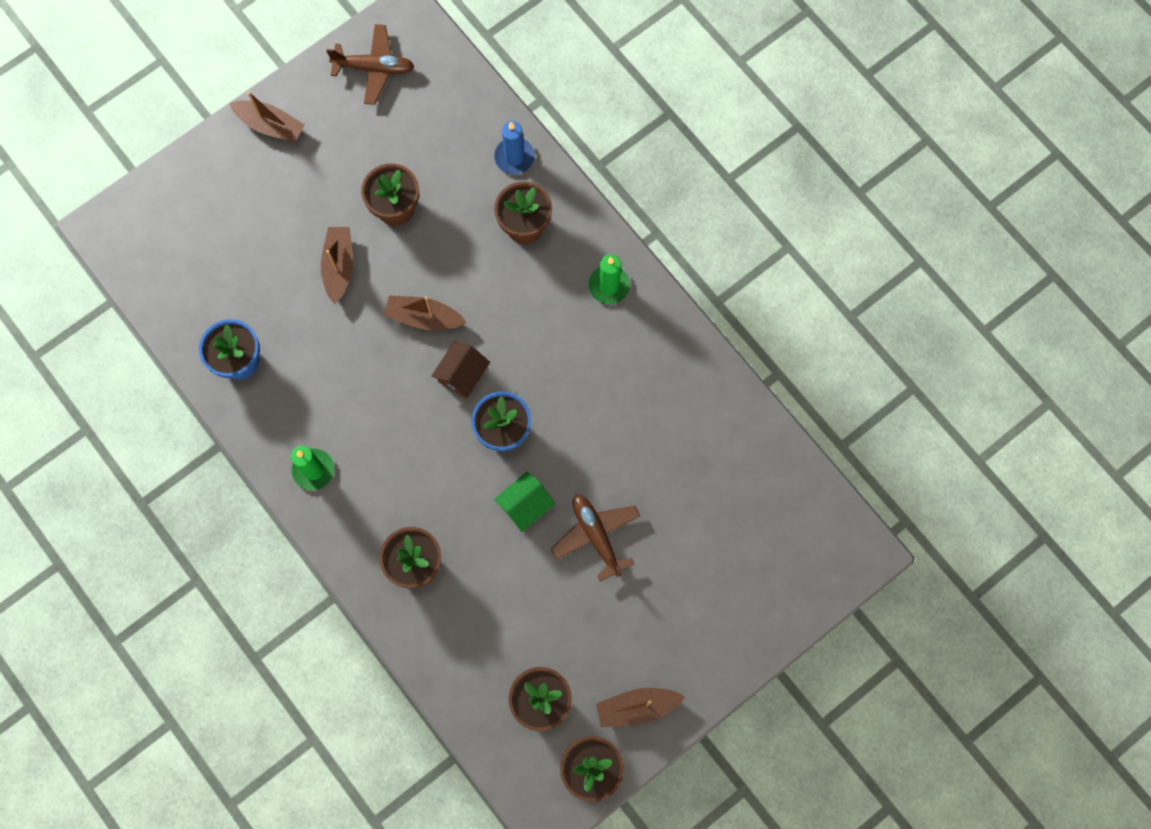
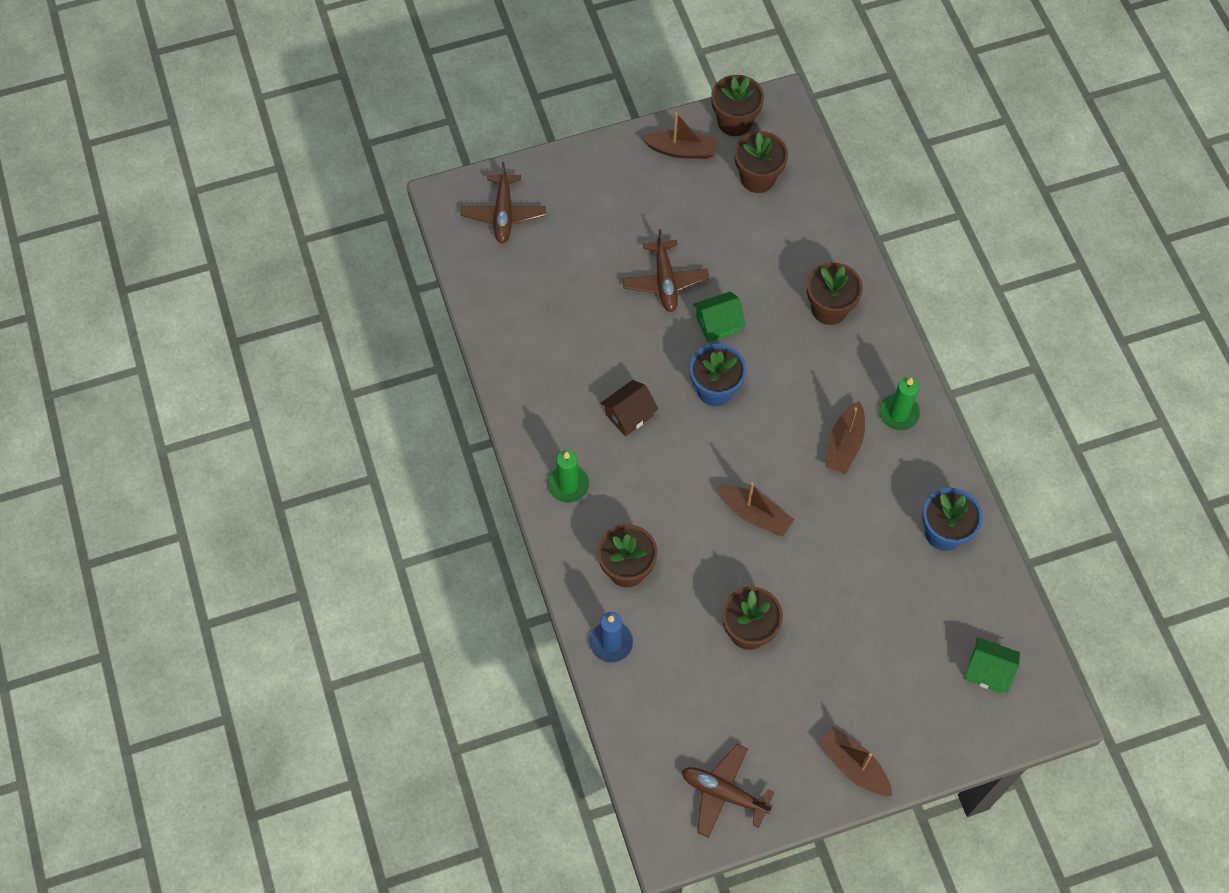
camera: 160 degrees left, 10 degrees down
(171, 245) = (987, 671): none -> green house
(339, 266) = (822, 591): brown boat -> brown boat (844, 444)
(462, 375) = (736, 450): brown house -> brown house (629, 415)
(796, 555) = (503, 214): none -> brown plane

